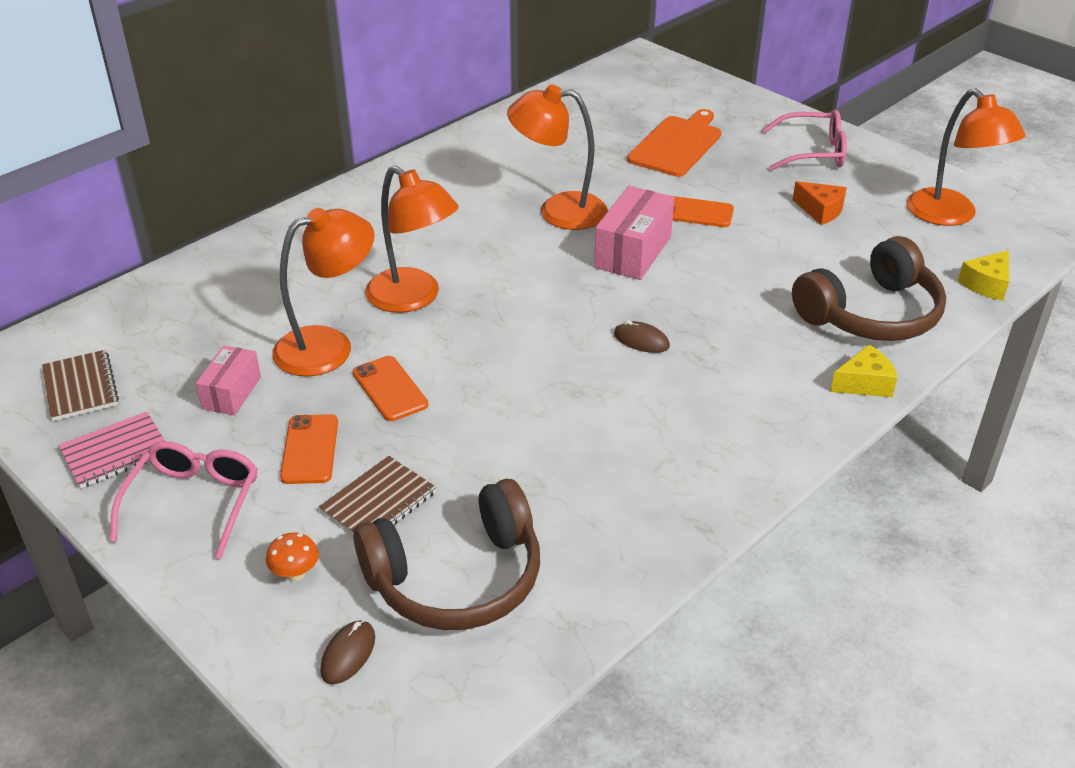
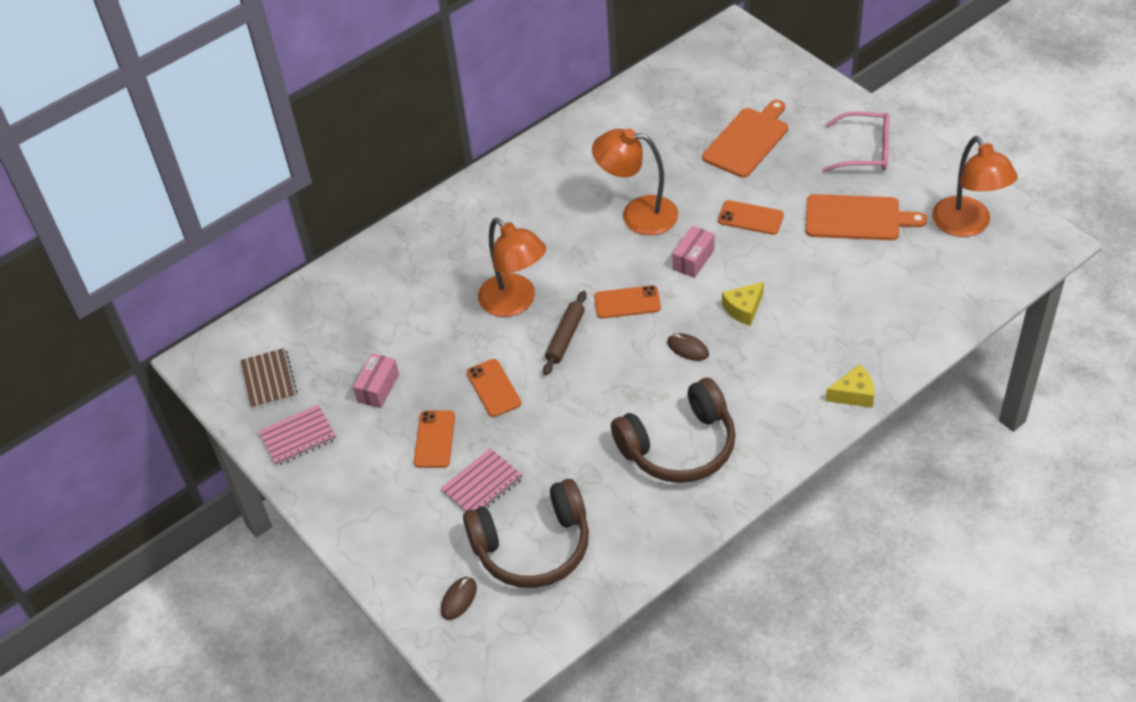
camera: 10 degrees right, 10 degrees up
(194, 502) = (354, 480): pink glasses -> none
(295, 574) = (424, 539): orange mushroom -> none
(328, 346) = (449, 347): orange lamp -> none
(378, 502) = (482, 485): brown notebook -> pink notebook
(481, 332) = (565, 337): none -> brown rolling pin
(557, 295) = (627, 302): none -> orange phone
(633, 252) = (693, 259): pink box -> pink box, size x0.62
(820, 211) = (857, 218): orange cheese -> orange cutting board
(871, 314) = (874, 327): brown headphones -> brown headphones (679, 446)
(986, 284) = (977, 300): yellow cheese -> yellow cheese (743, 309)

